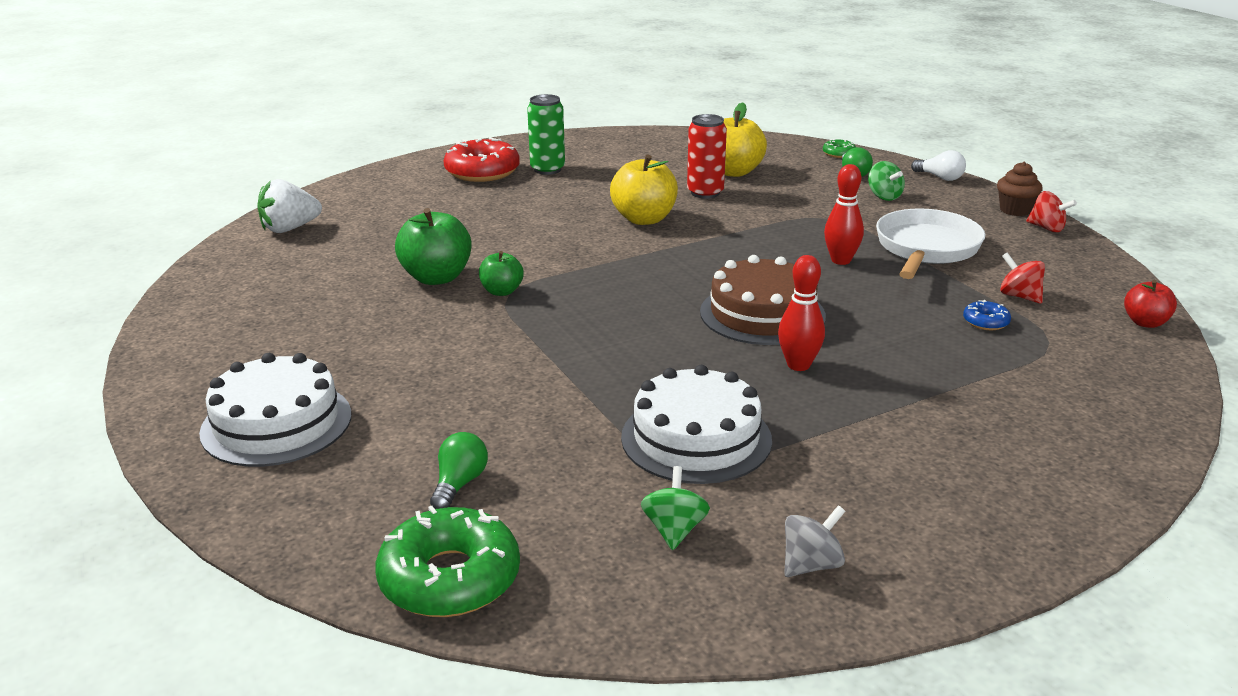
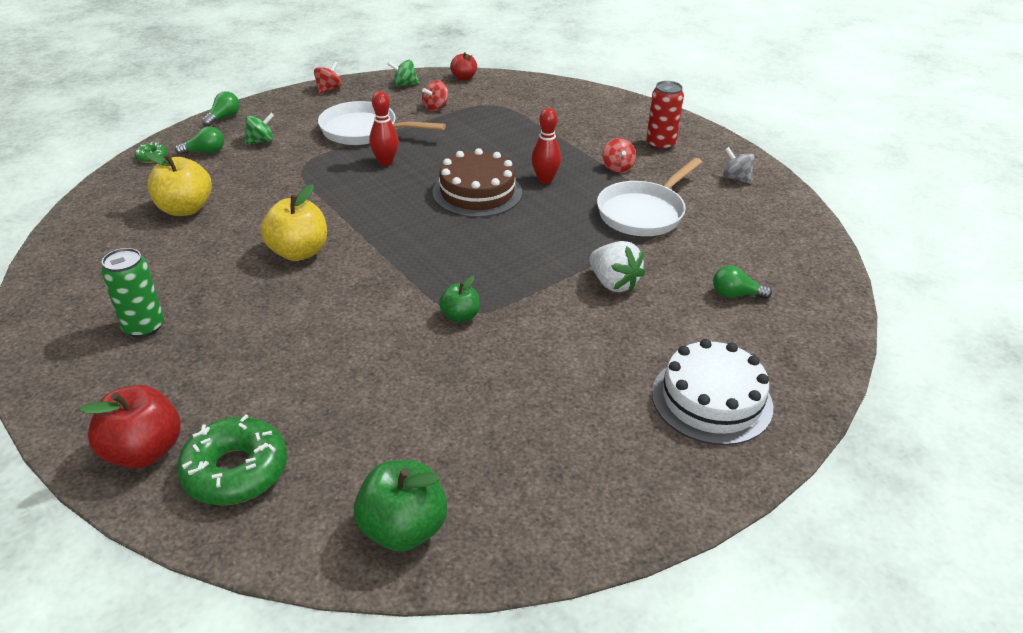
camera: 100 degrees left, 10 degrees up
(290, 229) = (308, 518): white strawberry -> white strawberry (613, 283)
(399, 179) = (144, 451): none -> red apple
(436, 277) = (436, 361): green apple -> green apple (403, 529)
(450, 578) = (818, 284): green donut -> green donut (236, 471)
(482, 172) = (137, 378): red donut -> none
(674, 530) = (733, 216): green spinning top -> green spinning top (404, 84)
(696, 438) = (644, 213): white cake -> white pan
(705, 193) = (237, 222): red can -> red can (660, 144)
(841, 433) = (617, 168): none -> red spinning top
(940, 177) = (224, 117): white light bulb -> green light bulb
(985, 322) = (472, 120): blue donut -> none
(1015, 210) = (295, 96): brown cupcake -> none

